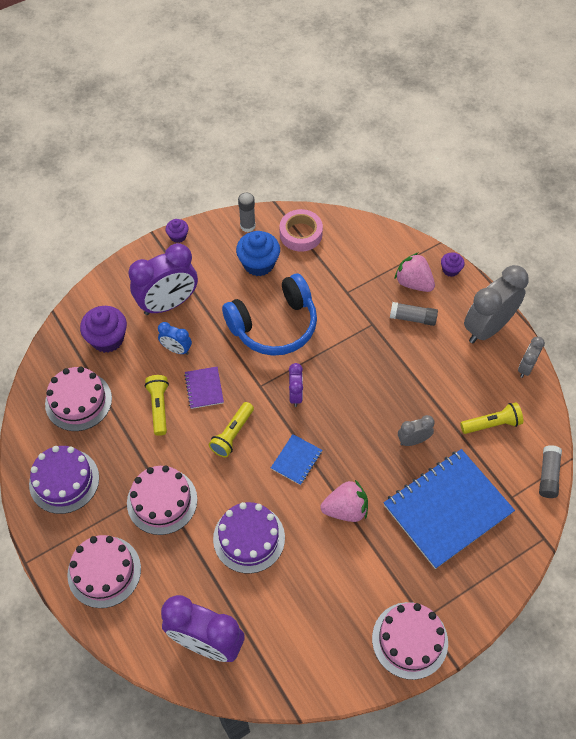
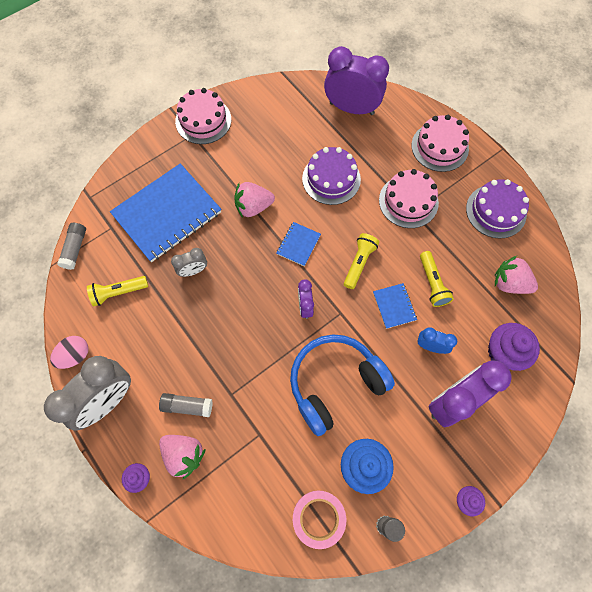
camera: 175 degrees right, 10 degrees up
(78, 401) = (509, 283): pink cake -> pink strawberry
(204, 388) = (394, 306): purple notebook -> blue notebook
(525, 368) = (75, 355): grey clock -> pink egg

